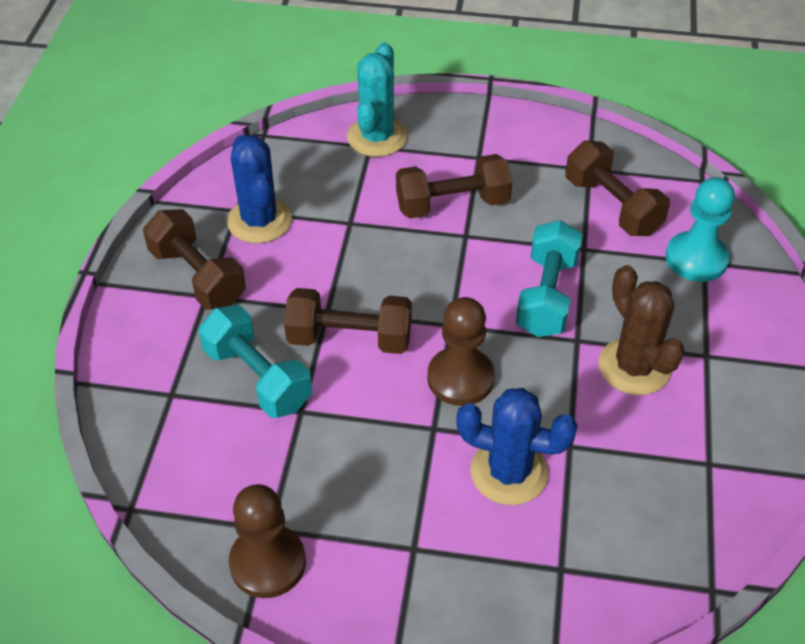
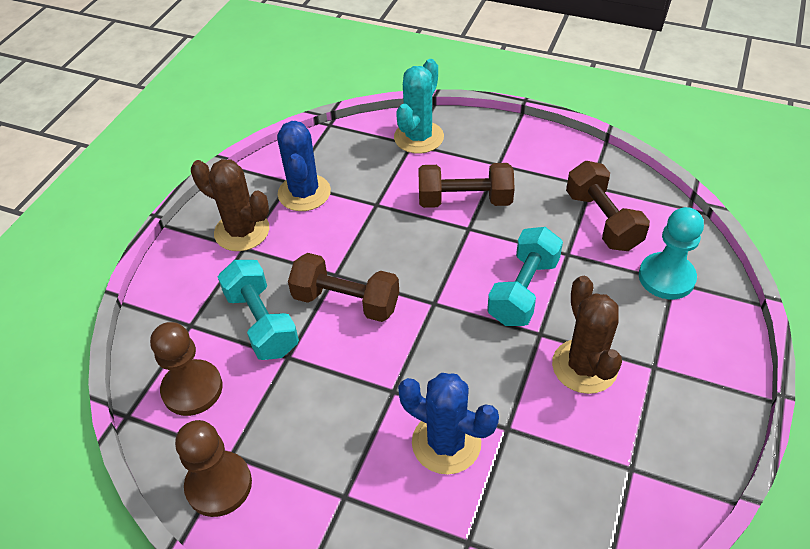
camera: 15 degrees right, 0 degrees up
(197, 276) = (242, 231): brown dumbbell -> brown cactus
(460, 378) = (428, 351): brown pawn -> brown pawn (192, 389)

